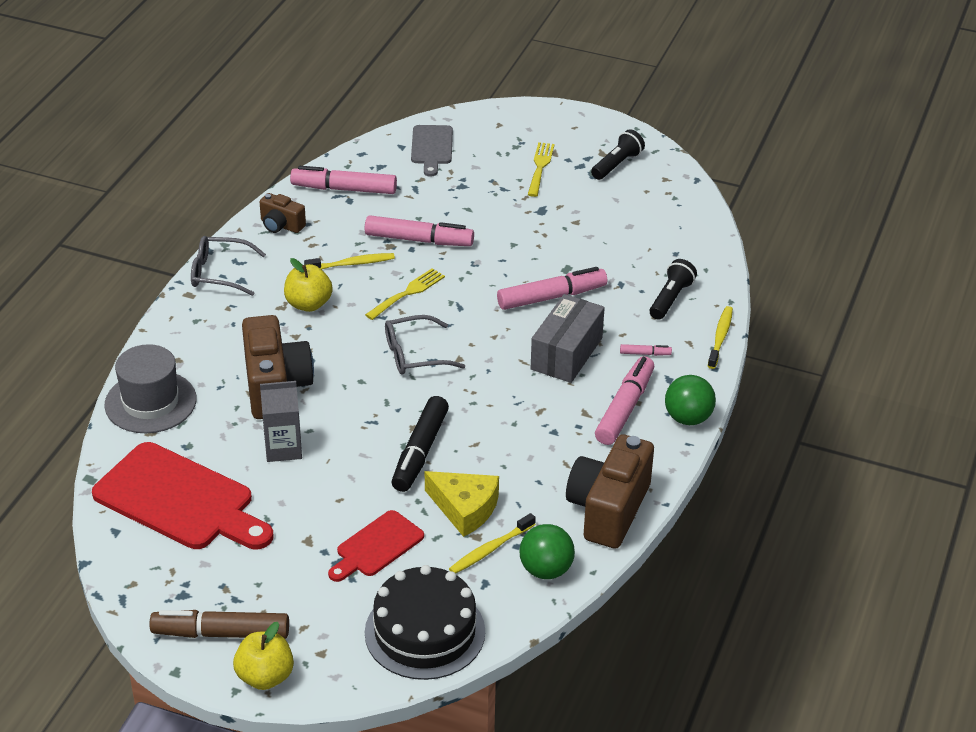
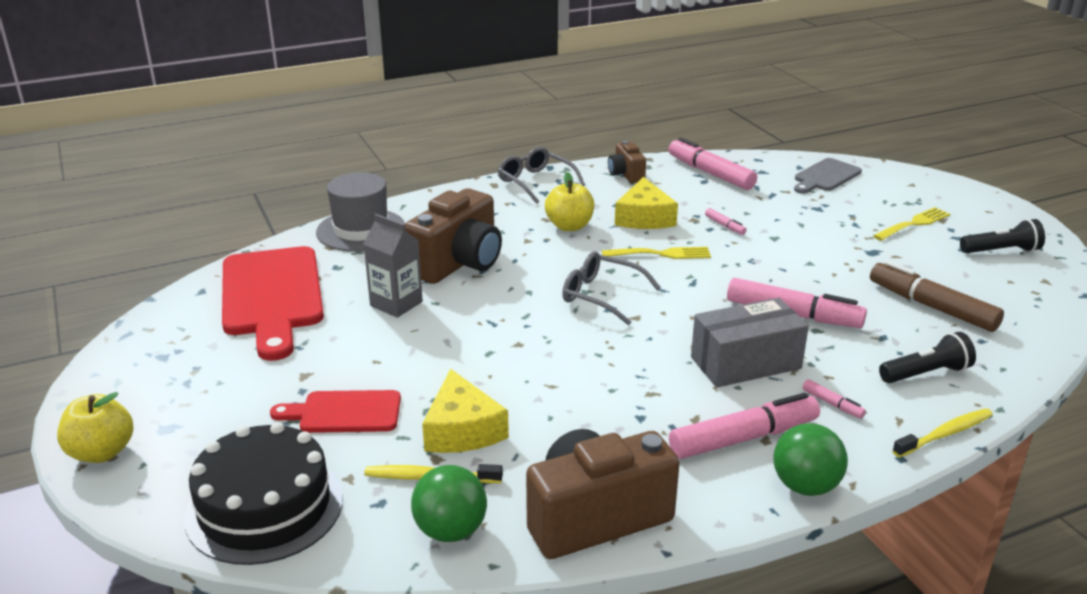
camera: 45 degrees right, 10 degrees down
(221, 633) = (135, 399): brown marker -> brown marker (931, 306)
(352, 264) = (644, 217): yellow toothbrush -> yellow cheese
(419, 240) = (725, 226): pink marker -> pink marker, size x0.44
(420, 452) = (494, 364): black marker -> none

